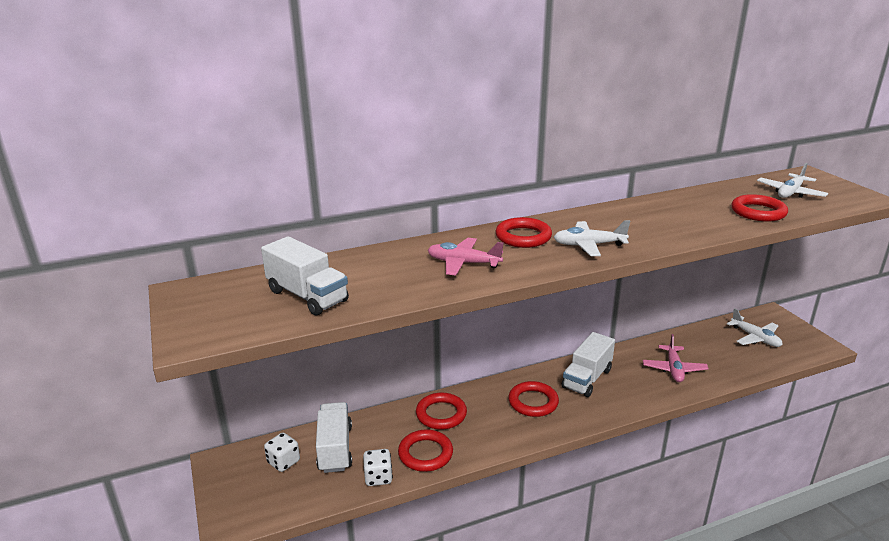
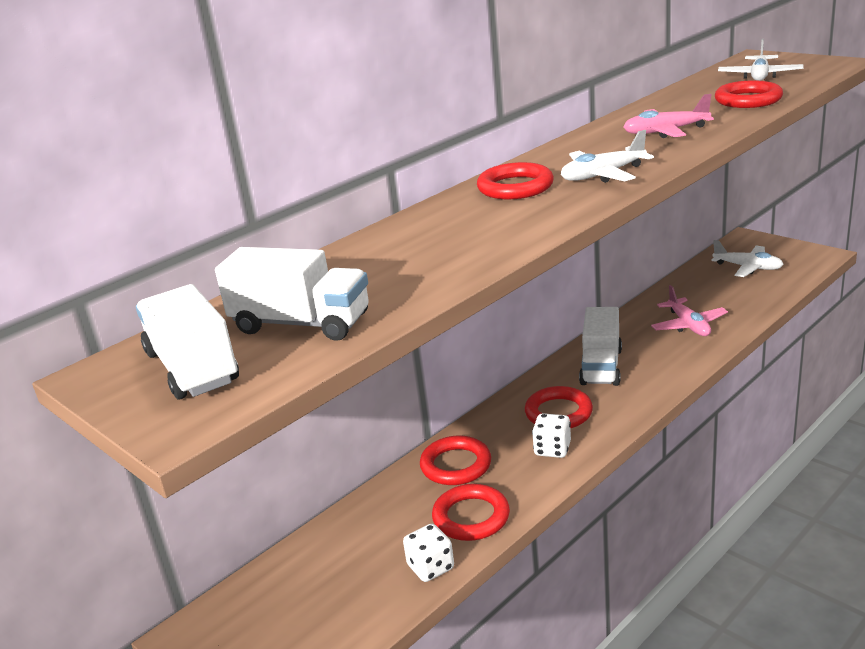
camera: 20 degrees left, 0 degrees up
(283, 462) = (284, 599): white dice -> white dice (552, 449)
(335, 449) = (345, 556): white truck -> white truck (192, 368)
(463, 263) = (472, 232): pink plane -> pink plane (665, 132)

